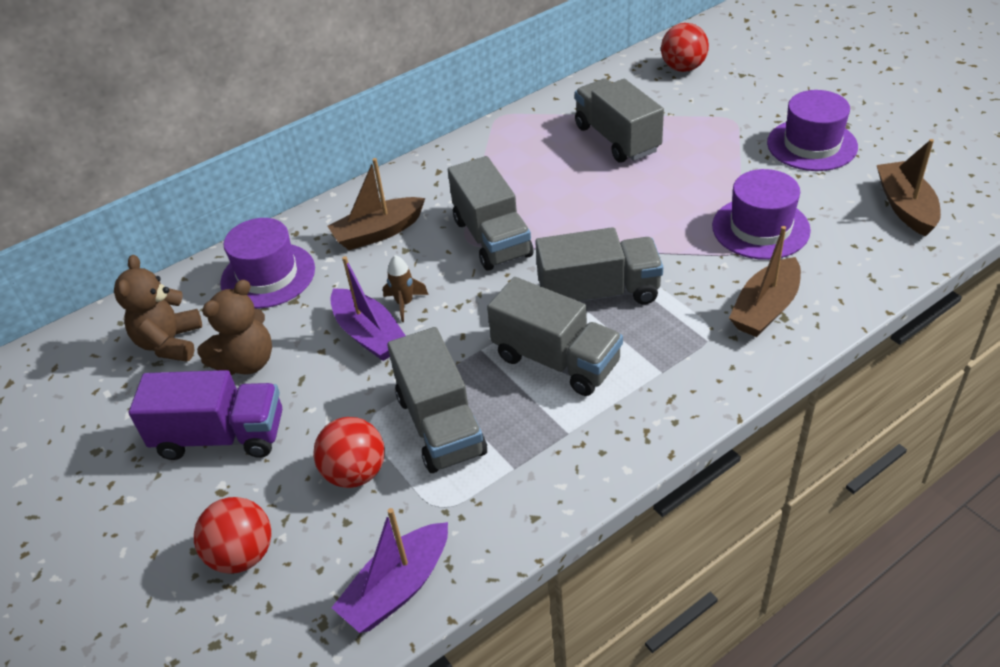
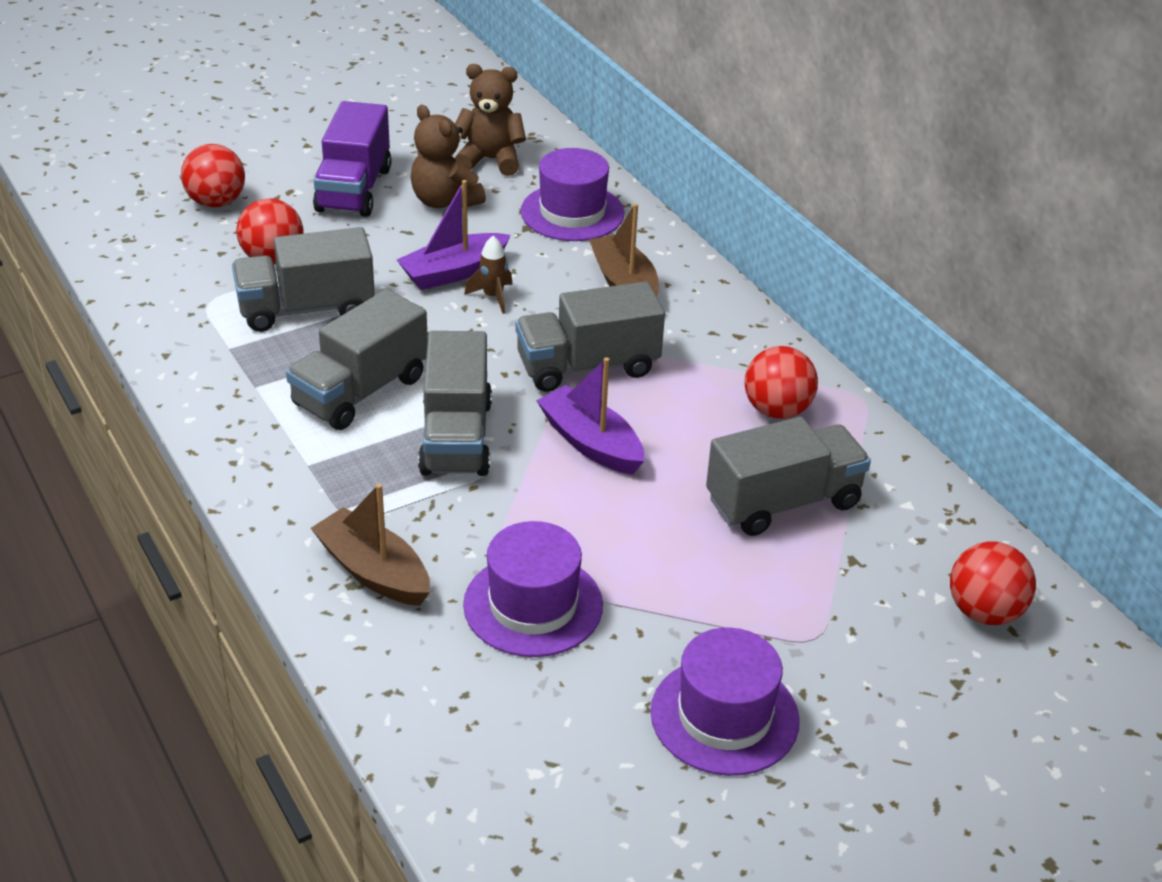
camera: 90 degrees right, 5 degrees down
(397, 588) = (137, 275): purple boat -> purple boat (591, 443)
(522, 148) = (777, 410): none -> red ball
(905, 207) = (533, 781): brown boat -> none

